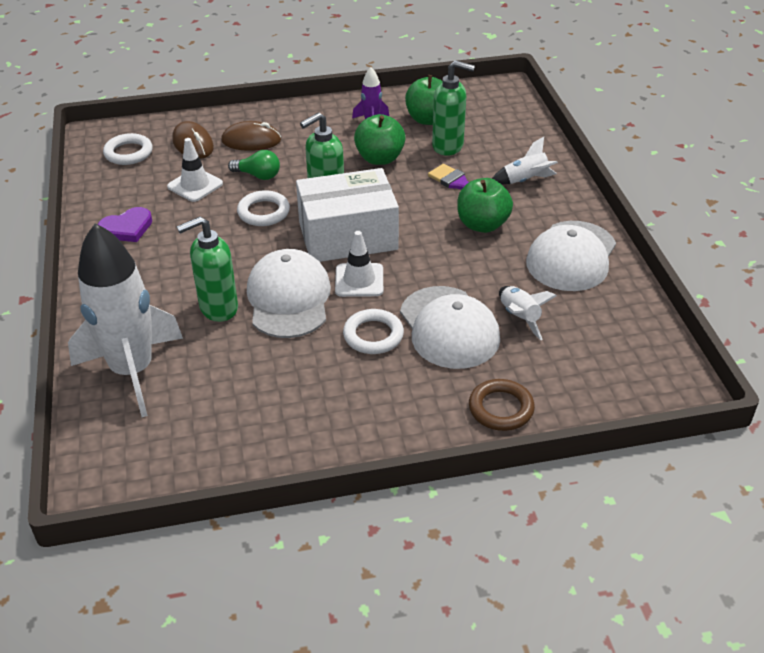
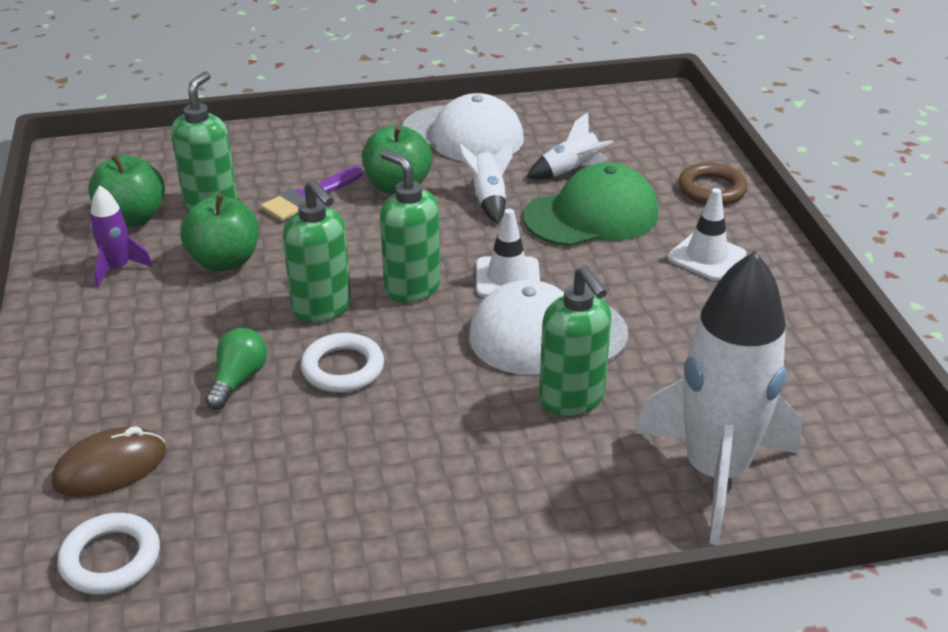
camera: 90 degrees left, 5 degrees down
(127, 228) = (365, 527): purple heart -> none
(195, 185) = (249, 452): white traffic cone -> white traffic cone (706, 256)
(251, 141) = (126, 394): brown mouse -> none
(348, 236) = (411, 288): white box -> green soap dispenser
(373, 335) = (611, 267): white ring -> none
(449, 327) = (591, 215): white cap -> green cap
(525, 180) = (308, 153): white rocket -> white rocket (488, 199)

